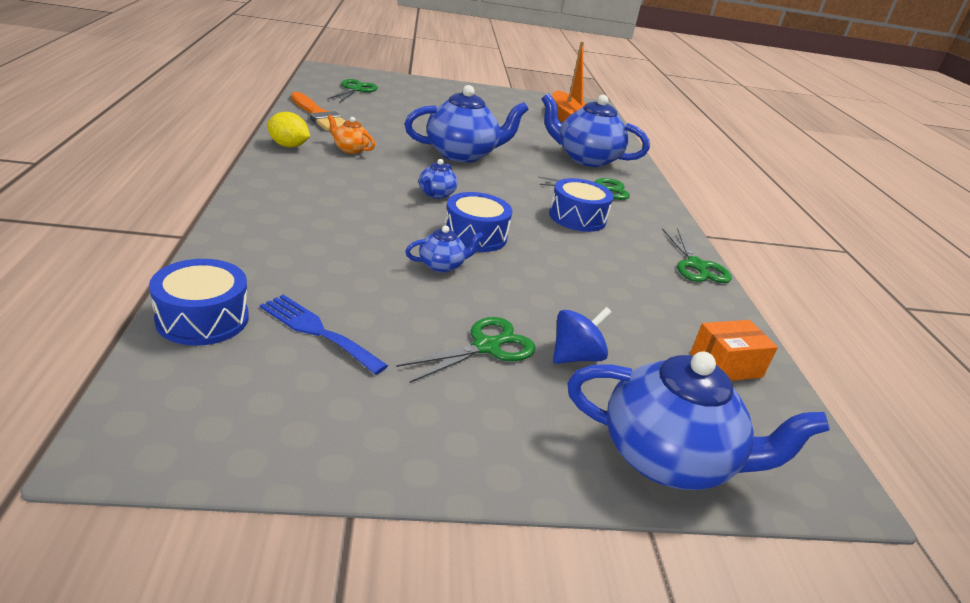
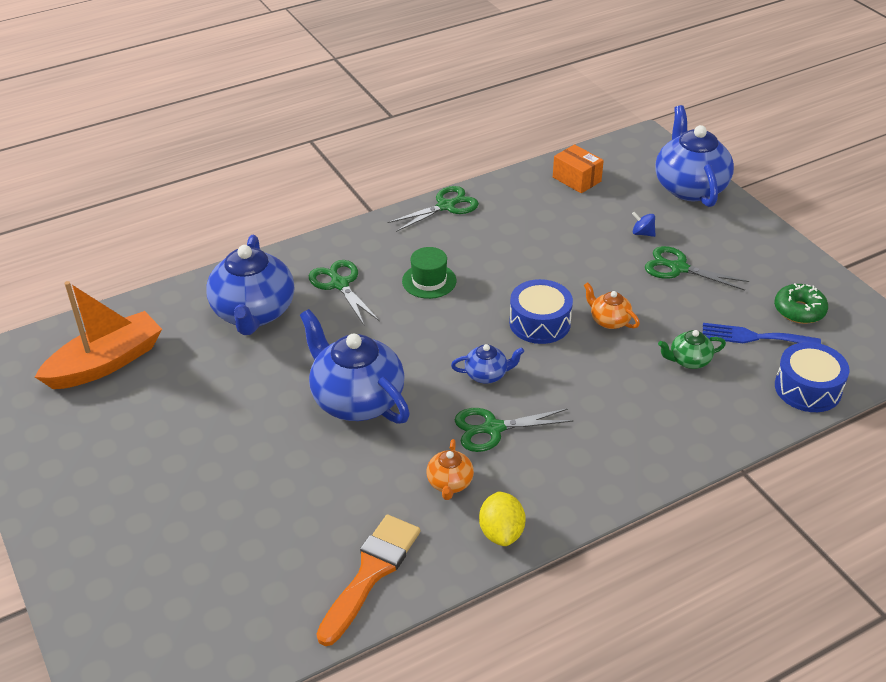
camera: 110 degrees left, 10 degrees up
(315, 393) = (799, 310): none -> green donut
(317, 331) = (754, 337): blue fork -> blue fork turned 90 degrees clockwise
(338, 276) = (689, 360): none -> green teapot
(355, 89) = (207, 609): green scissors -> green scissors (492, 428)
(442, 265) = (609, 321): blue teapot -> orange teapot
(575, 357) = (642, 233): blue spinning top -> blue spinning top, size x0.63
(577, 217) = (429, 281): blue drum -> green hat

